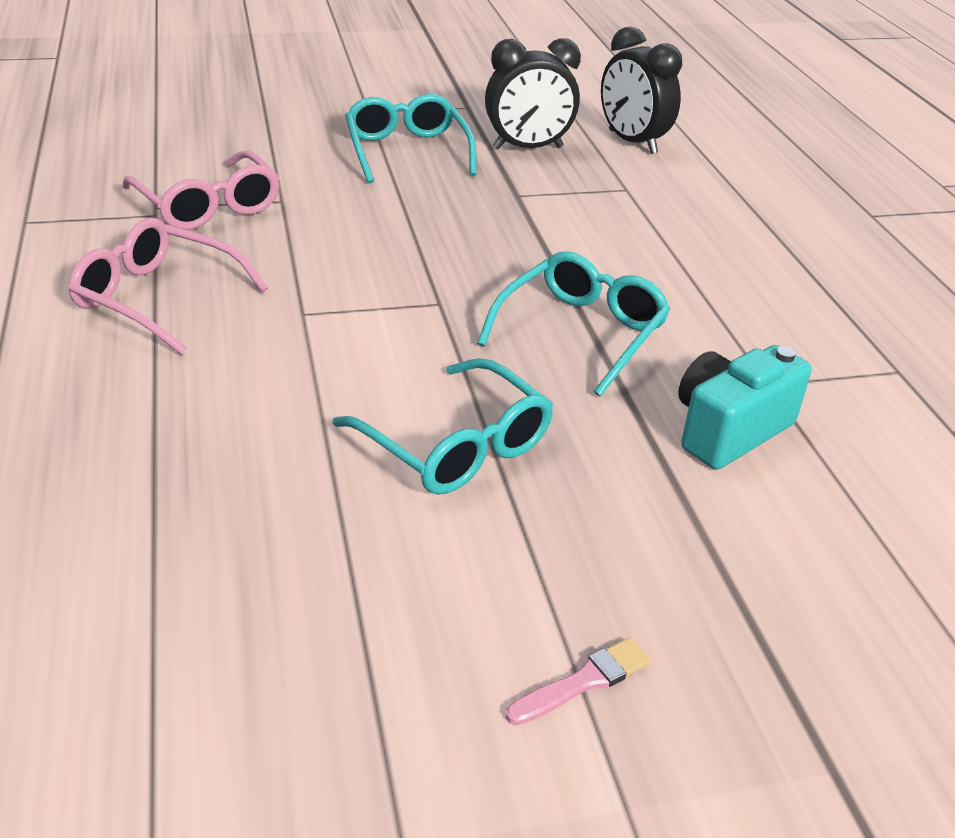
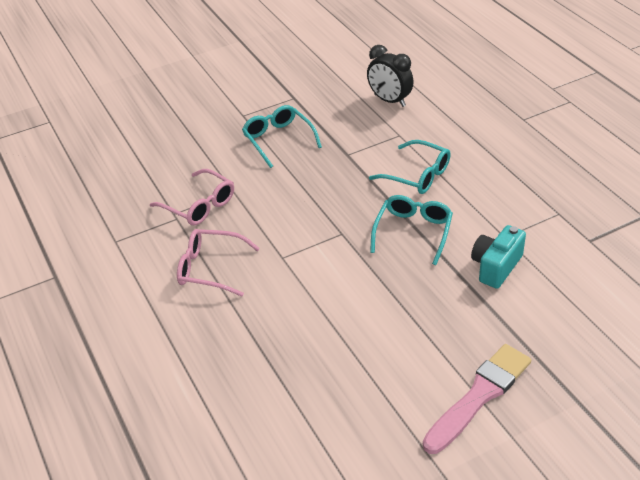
camera: 10 degrees left, 5 degrees up
(456, 446) = (385, 308): turquoise glasses -> turquoise glasses (418, 175)
(527, 148) = (338, 120): black clock -> none
(583, 682) = (479, 396): pink brush -> pink brush, size x2.39

